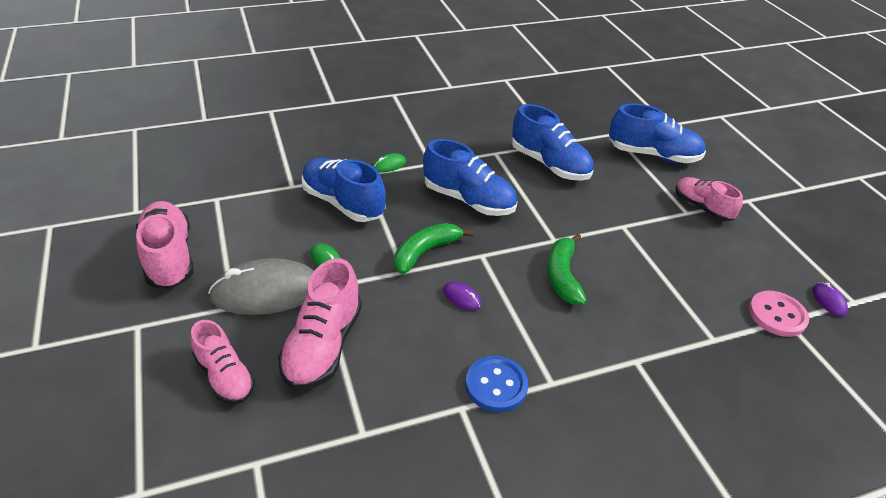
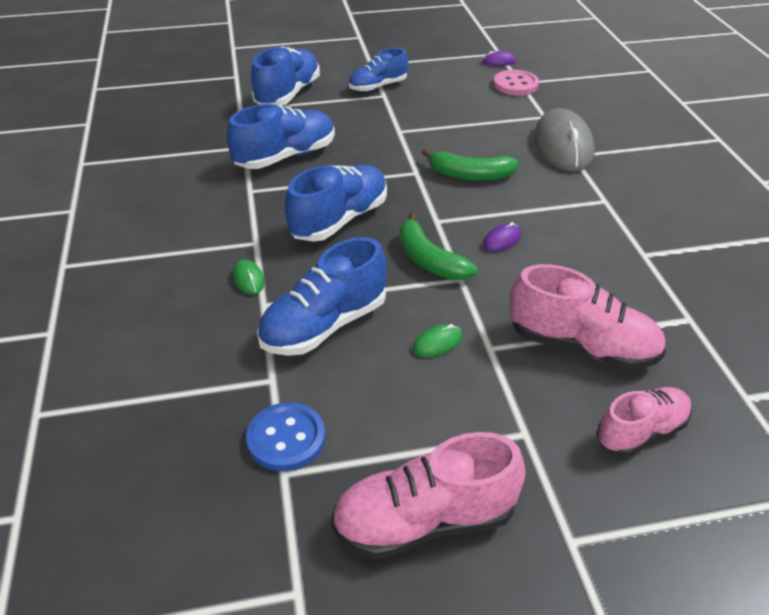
camera: 80 degrees left, 0 degrees up
(266, 292) = (497, 399): grey mouse -> grey mouse (563, 145)
(496, 385) = (613, 231): blue button -> blue button (286, 438)
(702, 207) = (378, 87): pink shoe -> blue shoe

